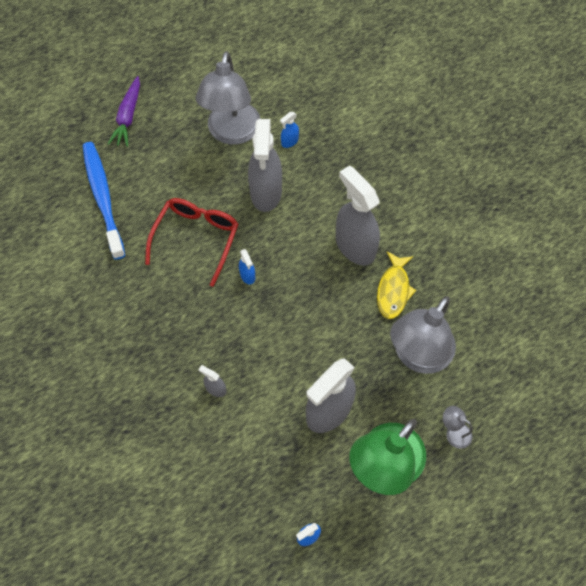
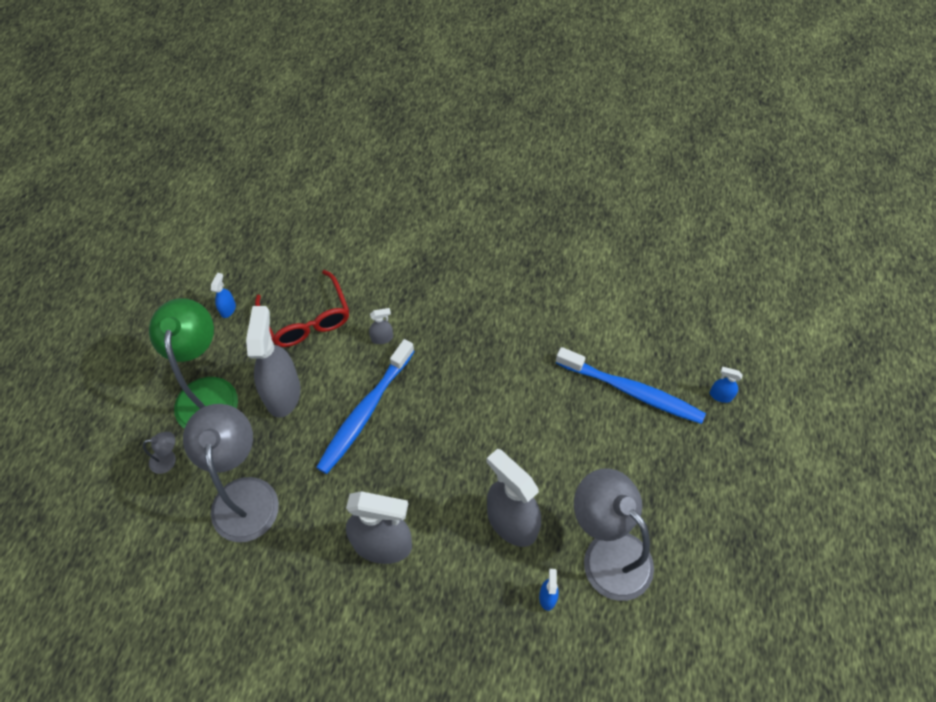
camera: 135 degrees right, 5 degrees down
(128, 117) = (711, 478): purple carrot -> none
(196, 239) = (520, 427): red glasses -> red glasses (306, 319)
(247, 276) = (446, 435): blue spray bottle -> blue spray bottle (720, 395)
(284, 341) = (365, 412): none -> blue toothbrush
(393, 290) = (312, 534): yellow fish -> none

